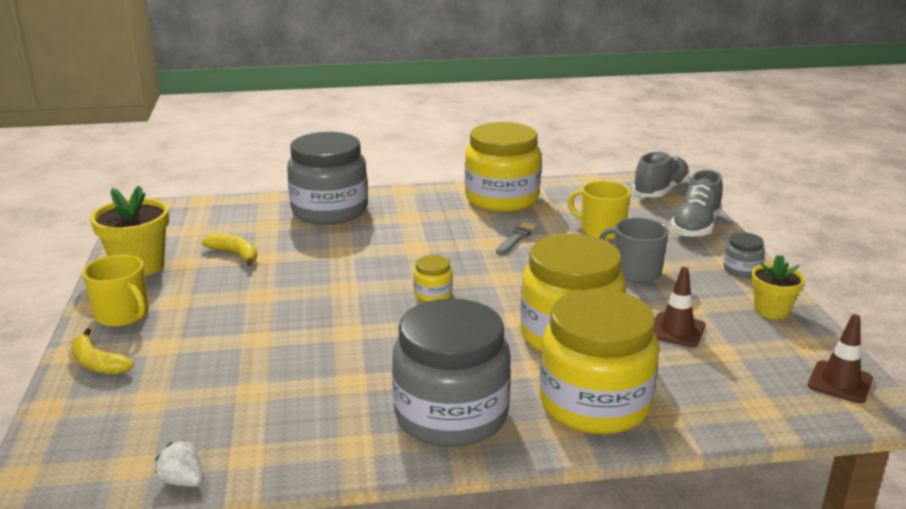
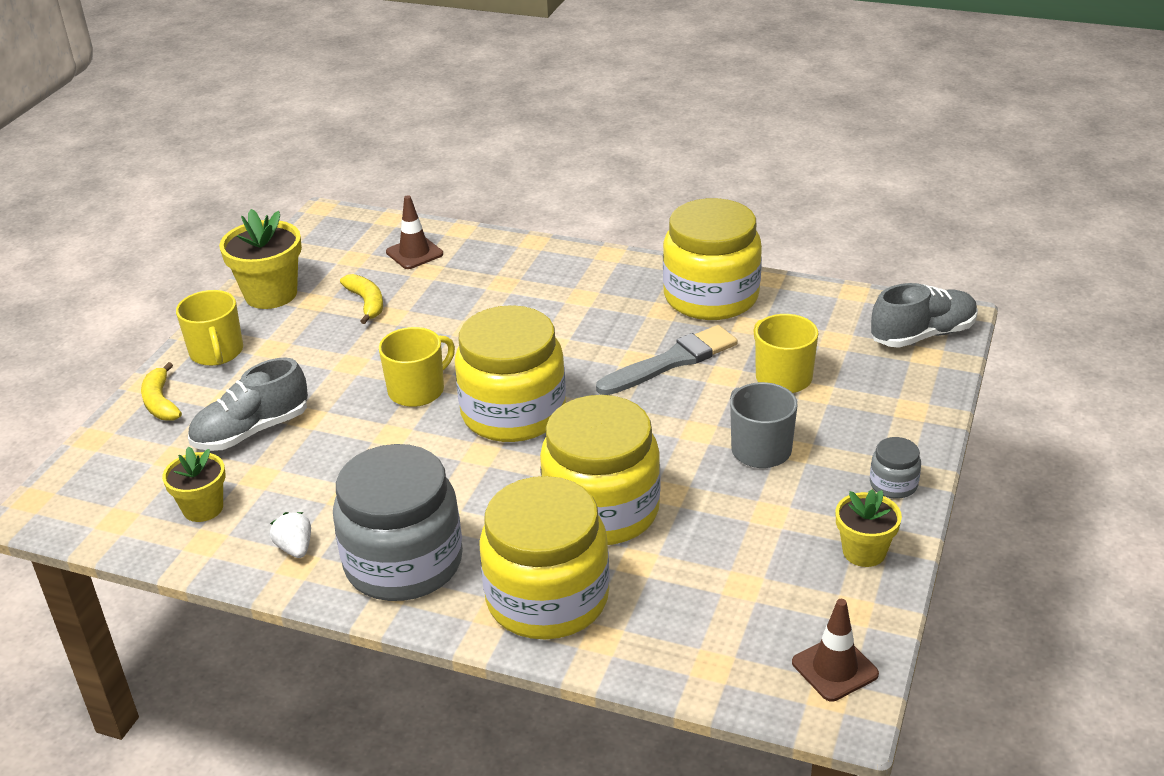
camera: 30 degrees right, 10 degrees up
(183, 481) = (141, 549): white strawberry -> white strawberry (295, 548)
(219, 430) = (203, 508): none -> yellow flower pot
(329, 211) = (506, 266): grey jar -> none
(338, 298) = (417, 390): none -> yellow mug
(433, 294) = (513, 413): yellow jar -> yellow jar, size x2.39
(516, 238) = (671, 361): grey brush -> grey brush, size x1.77
(676, 330) = (724, 541): brown traffic cone -> brown traffic cone (414, 253)
(695, 227) = (907, 404): grey shoe -> grey shoe (251, 431)

